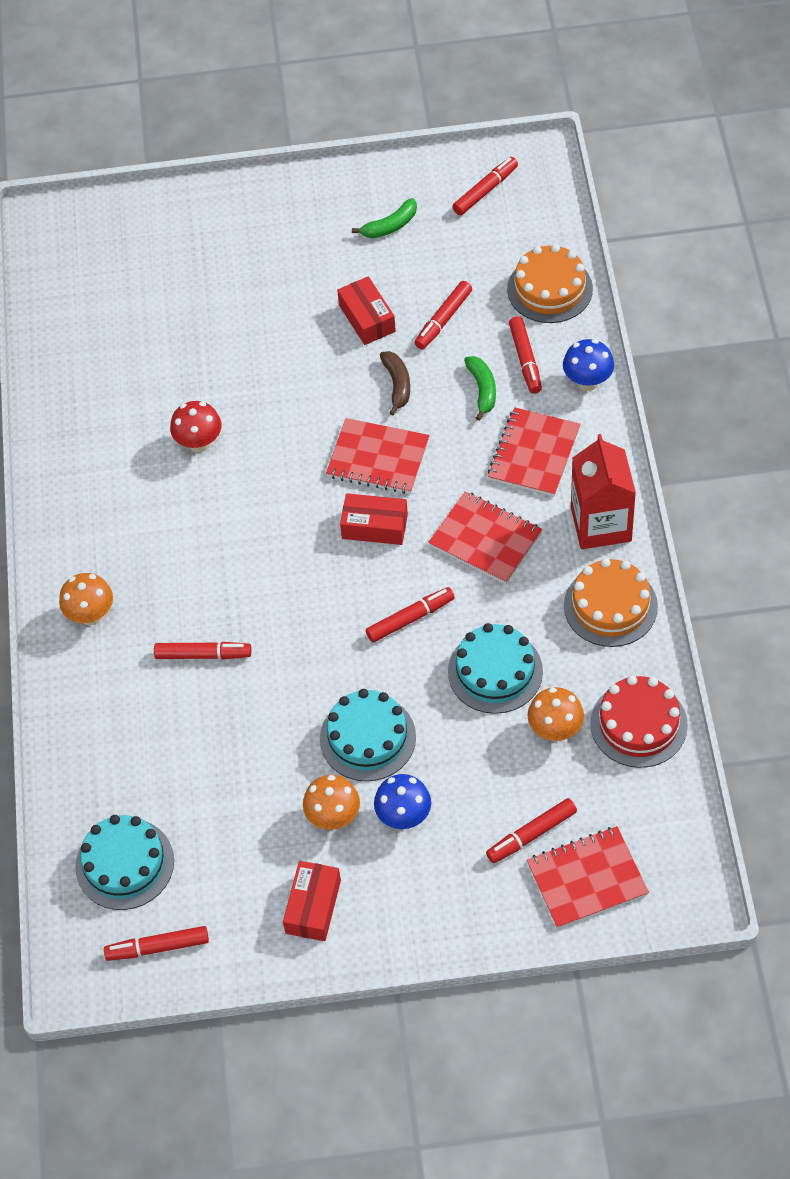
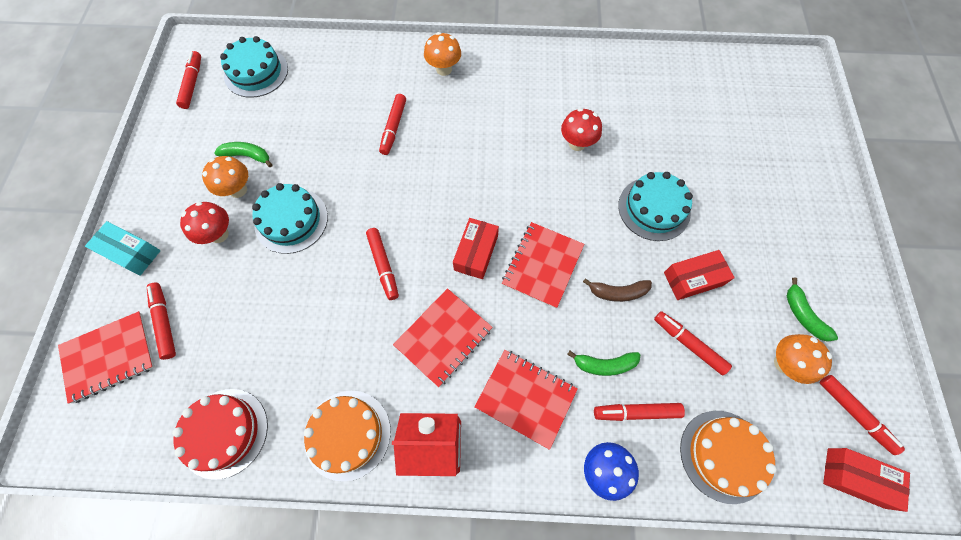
camera: 95 degrees right, 10 degrees up
(277, 824) = (247, 156): none -> green banana
(313, 907) = (178, 169): red box -> red box (855, 478)
(404, 816) = (219, 234): blue mushroom -> red mushroom
(450, 913) = (131, 253): none -> turquoise box
(495, 671) = (315, 321): turquoise cake -> turquoise cake (654, 208)
(555, 730) = (246, 359): orange mushroom -> orange mushroom (784, 363)
(587, 879) = (109, 357): red notebook -> red notebook turned 75 degrees clockwise

